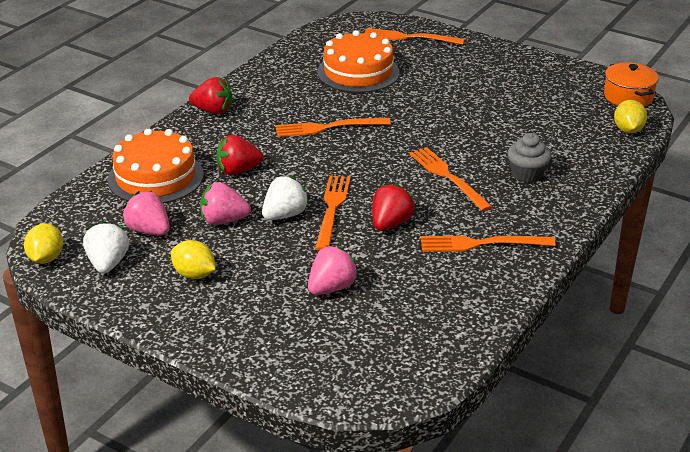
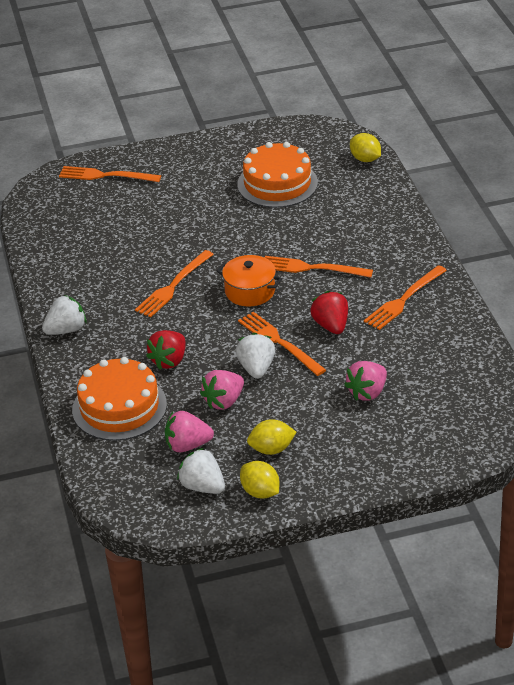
camera: 45 degrees left, 5 degrees up
(46, 258) = (154, 516): yellow lemon -> yellow lemon (260, 492)
(213, 111) = (66, 330): red strawberry -> white strawberry
(331, 288) = (367, 392): pink strawberry -> pink strawberry turned 135 degrees counterclockwise
(358, 72) = (118, 228): orange cake -> orange cake (277, 183)
(408, 37) = (105, 176): orange fork -> orange fork turned 45 degrees clockwise
(527, 174) = (355, 233): grey cupcake -> none
(628, 97) = (328, 133): orange pot -> orange pot (250, 291)

